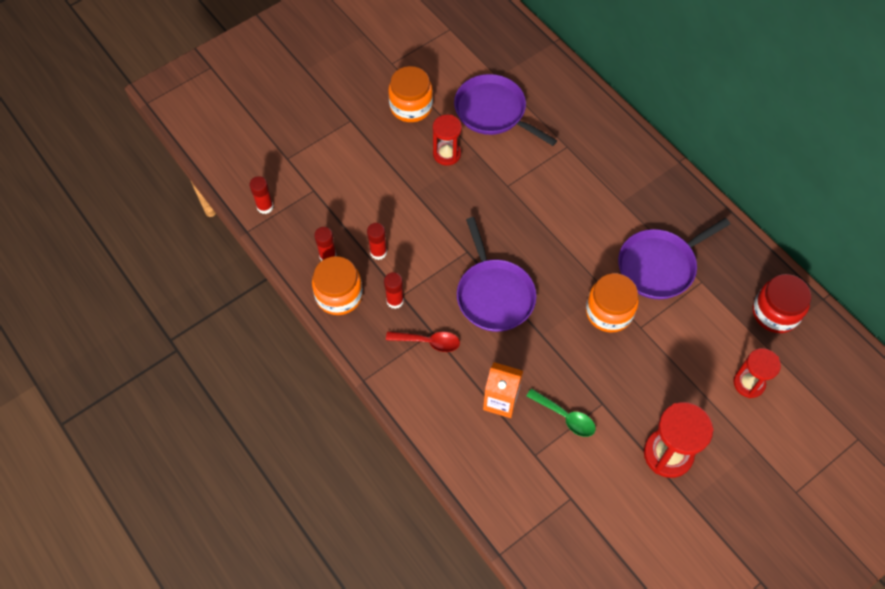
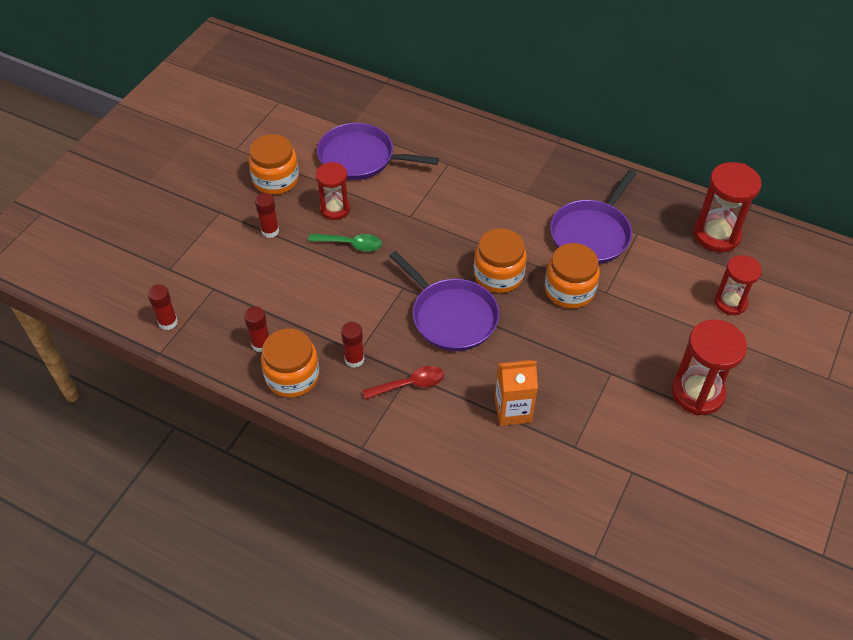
camera: 25 degrees left, 10 degrees down
(378, 252) = (313, 321): red glue stick -> red glue stick (270, 231)
(554, 272) = (498, 275): none -> orange jar
(565, 417) = (583, 399): green spoon -> green spoon (351, 244)
(775, 313) = (716, 235): red jar -> red hourglass

